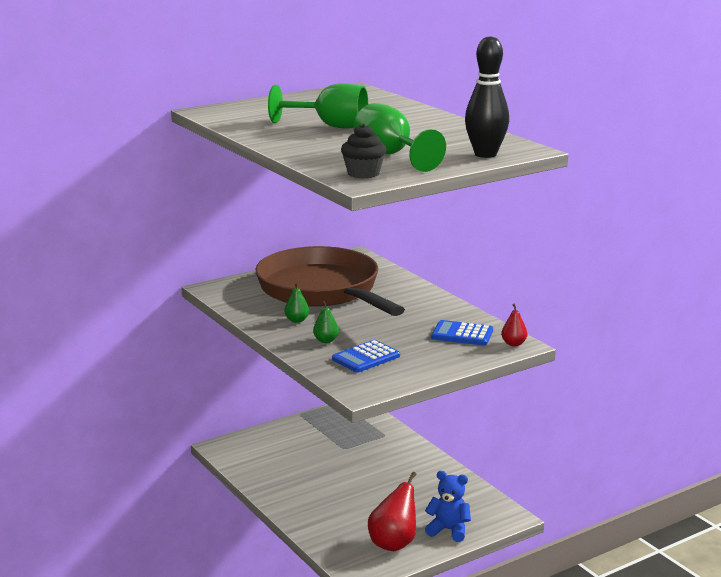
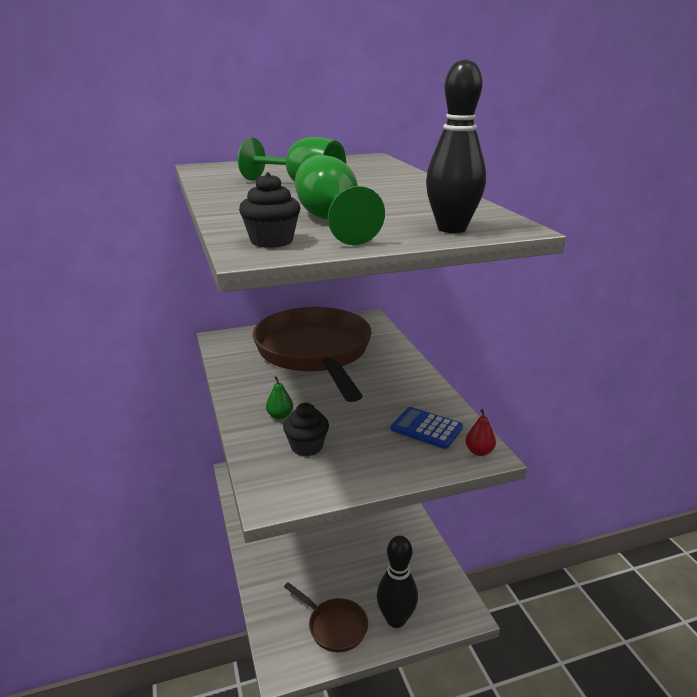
camera: 15 degrees right, 5 degrees up
(297, 320) = (269, 385): green pear -> none
(366, 357) = (306, 446): blue calculator -> black cupcake
(394, 543) = (334, 626): red pear -> brown pan
(448, 530) = (396, 619): blue teddy bear -> black bowling pin

